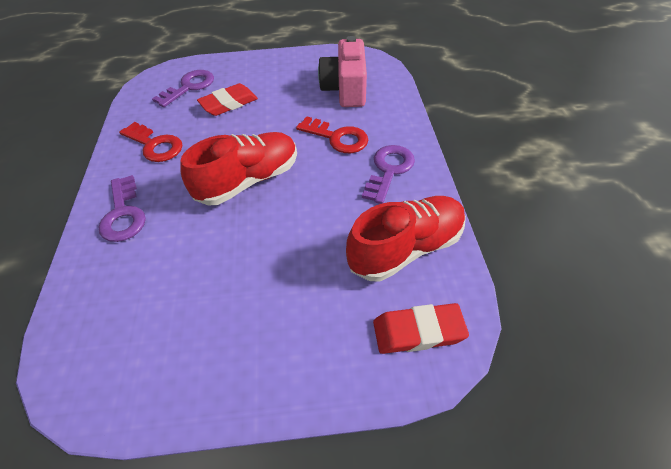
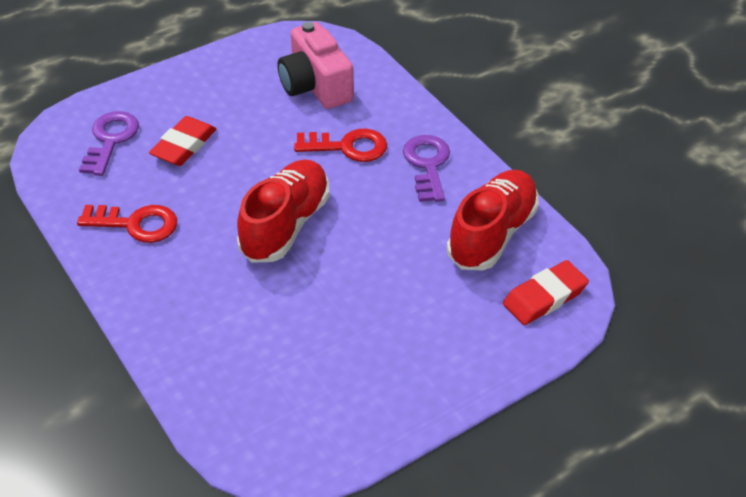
camera: 30 degrees left, 5 degrees down
(123, 214) = (173, 307): purple key -> none

